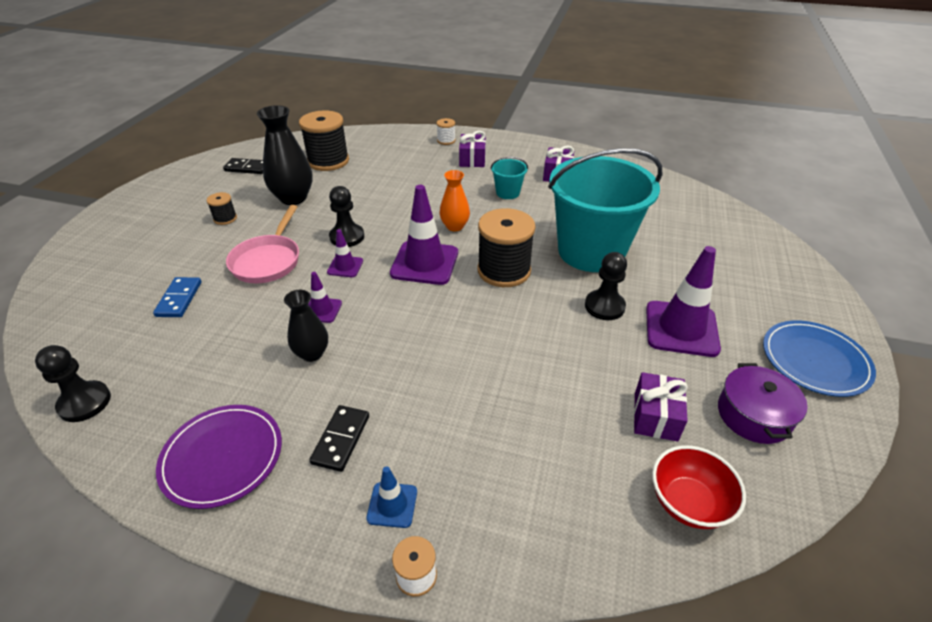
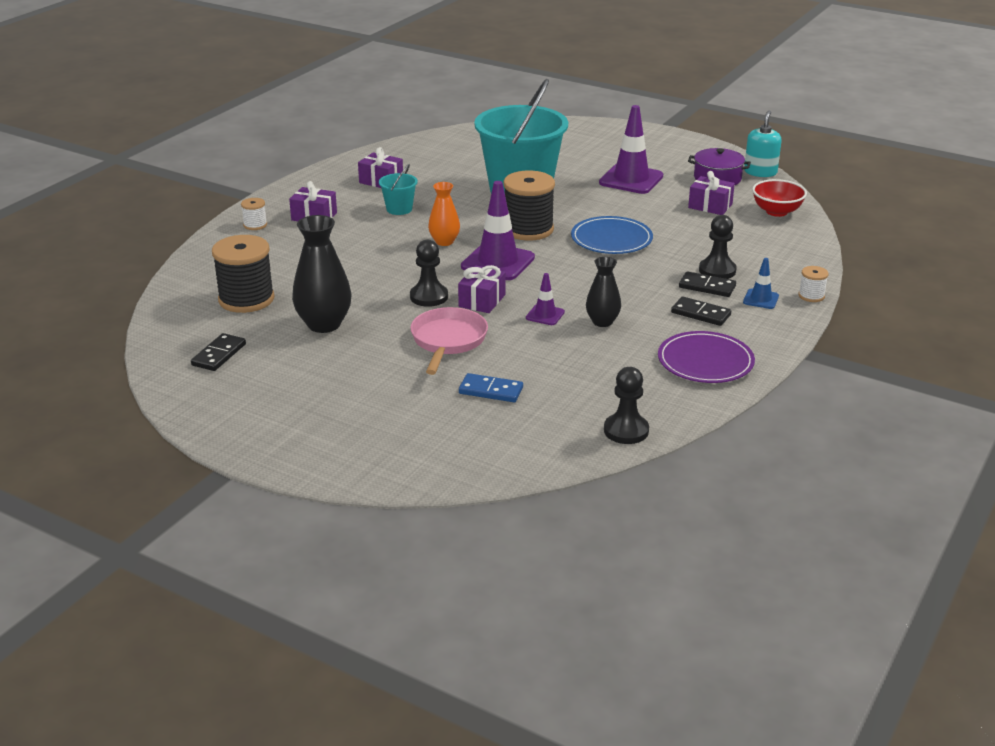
camera: 75 degrees left, 10 degrees down
(225, 218) = (342, 368): black spool -> none
(268, 260) = (448, 341): pink pan -> pink pan turned 105 degrees counterclockwise
(345, 266) = (482, 300): purple traffic cone -> purple gift
(414, 438) = (707, 287): none -> black domino
(604, 306) = (594, 199): black pawn -> black pawn (717, 270)
(815, 360) = (677, 149): blue plate -> blue plate (611, 239)
(819, 468) = (760, 172): none -> turquoise soap dispenser

